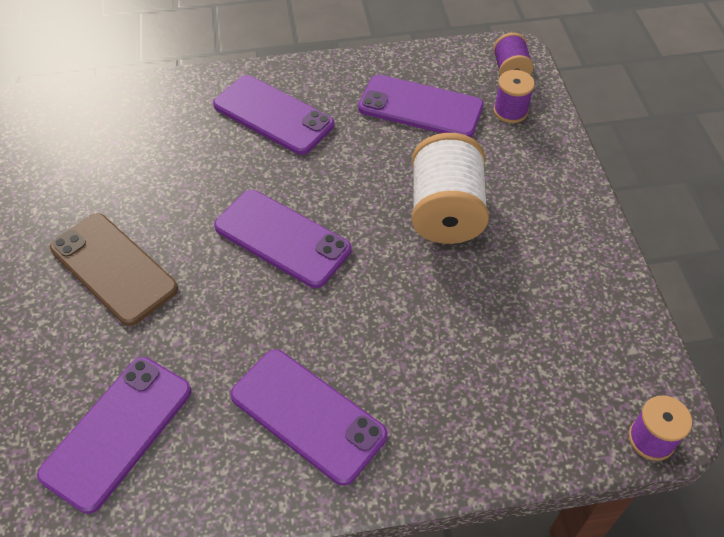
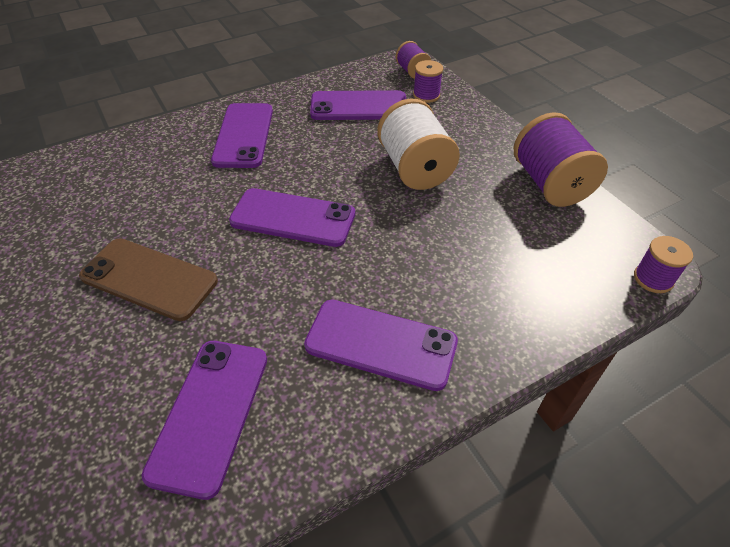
camera: 20 degrees left, 5 degrees down
(273, 115) = (244, 135): purple phone -> purple phone turned 75 degrees clockwise
(598, 278) = (550, 184): none -> purple spool

